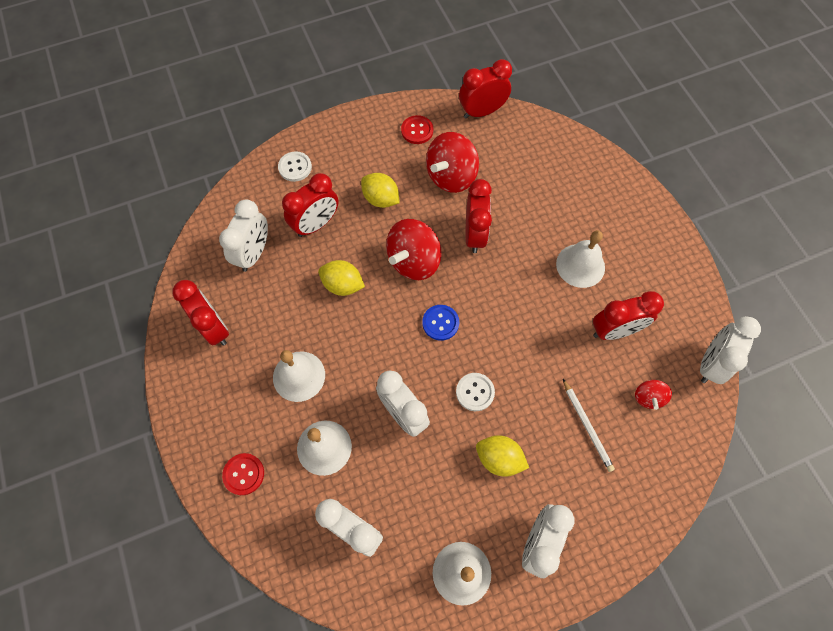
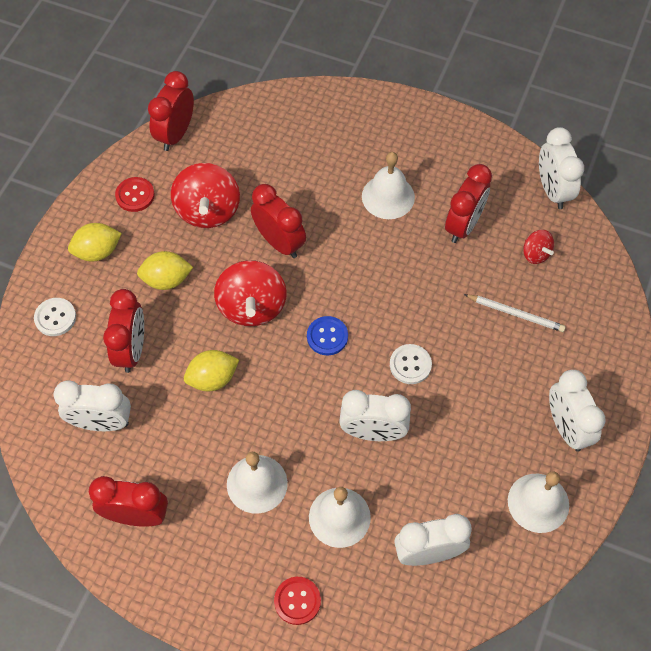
camera: 45 degrees left, 5 degrees down
(254, 253) = (102, 423): white clock -> white clock turned 120 degrees clockwise
(499, 459) = (479, 396): yellow lemon -> yellow lemon (98, 252)

